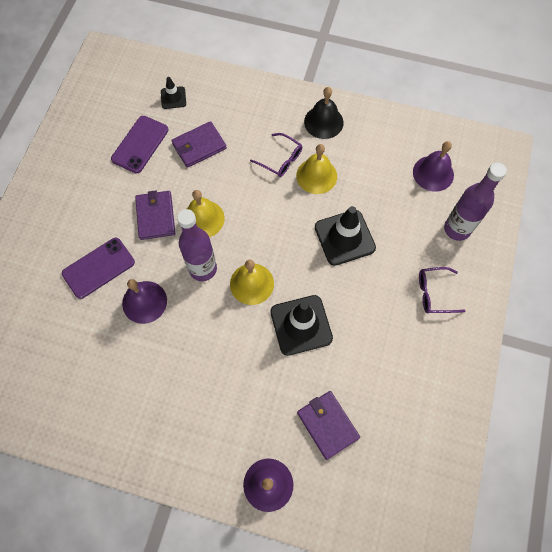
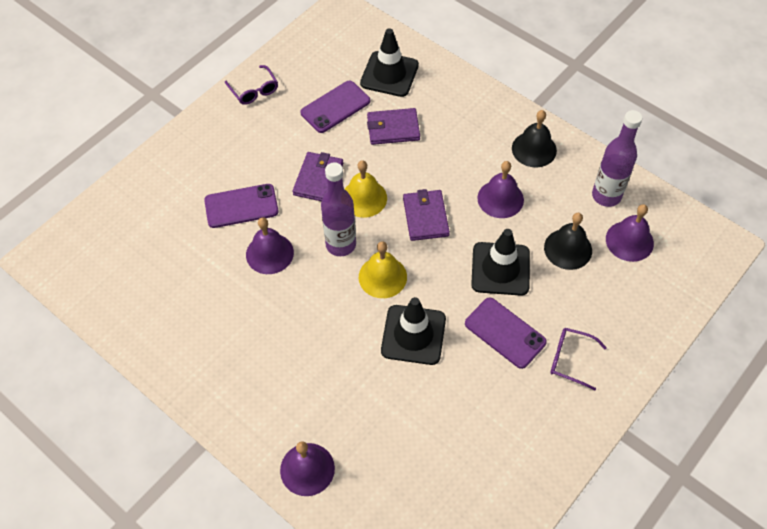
camera: 25 degrees right, 10 degrees down
(173, 98) = (389, 74): black traffic cone -> black traffic cone, size x1.87
(280, 159) = (470, 170): purple glasses -> purple glasses (254, 90)
(316, 176) = (500, 199): yellow bell -> purple bell
(327, 425) = (394, 439): purple wallet -> purple wallet (425, 217)
(373, 292) = (505, 333): none -> purple phone
(389, 199) = (568, 249): none -> black bell
(457, 229) = (628, 306): purple bottle -> purple bottle (606, 196)

